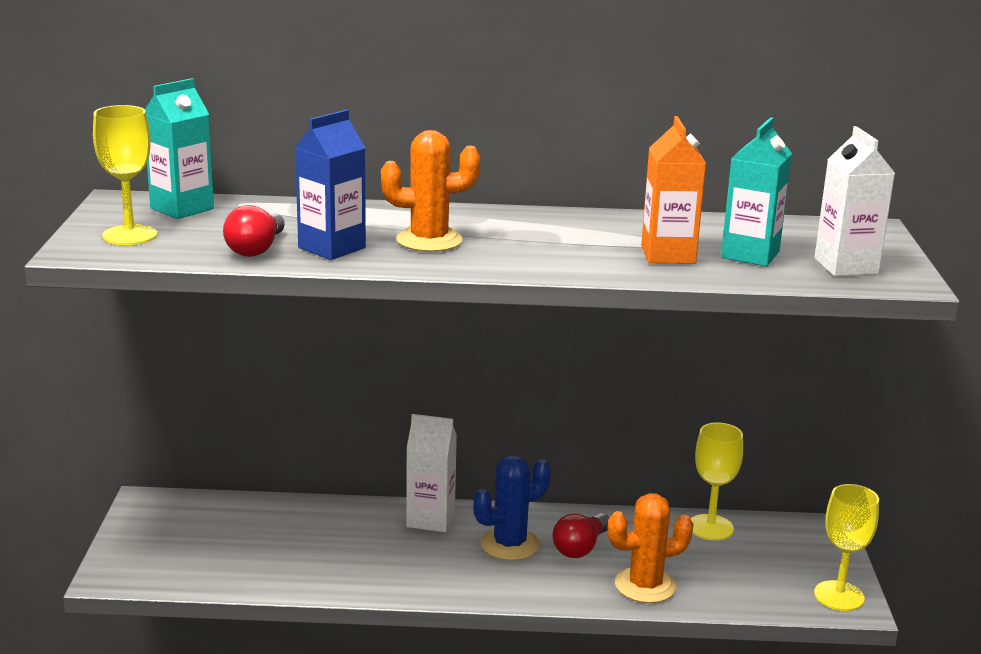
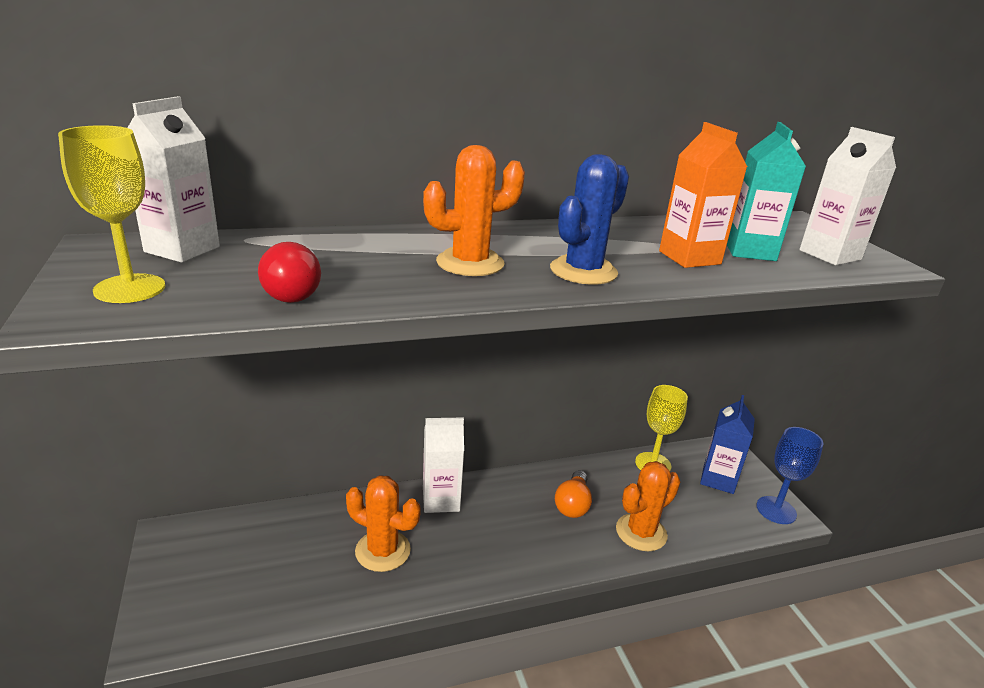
camera: 20 degrees left, 5 degrees up
(182, 208) = (182, 249): turquoise carton -> white carton
(332, 248) = (378, 281): blue carton -> blue carton (718, 479)
(346, 550) = (383, 551): none -> orange cactus
(509, 544) = (517, 513): blue cactus -> blue cactus (583, 271)
(580, 548) = (572, 504): red light bulb -> orange light bulb
(839, 596) = (776, 510): yellow goblet -> blue goblet

